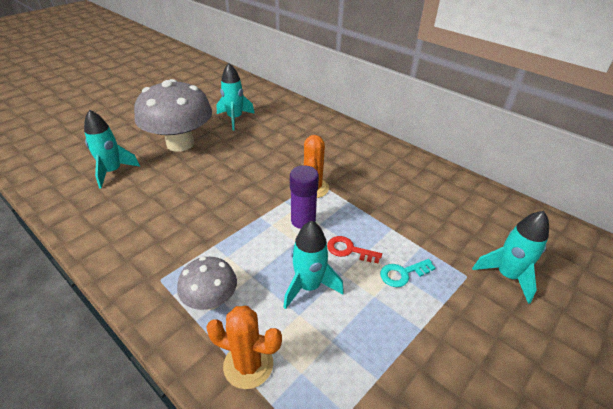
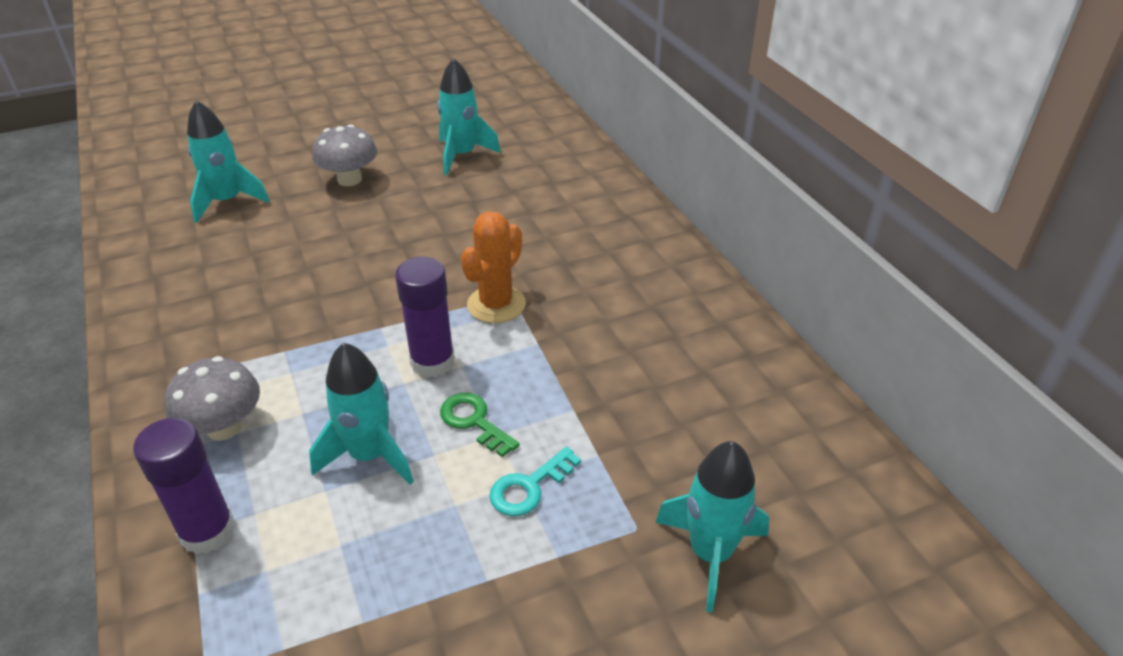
camera: 25 degrees right, 0 degrees up
(180, 143) = (349, 179): grey mushroom -> grey mushroom, size x0.52
(248, 364) = (207, 531): orange cactus -> purple glue stick
(349, 250) = (474, 421): red key -> green key
(403, 274) = (529, 487): turquoise key -> turquoise key turned 45 degrees counterclockwise

